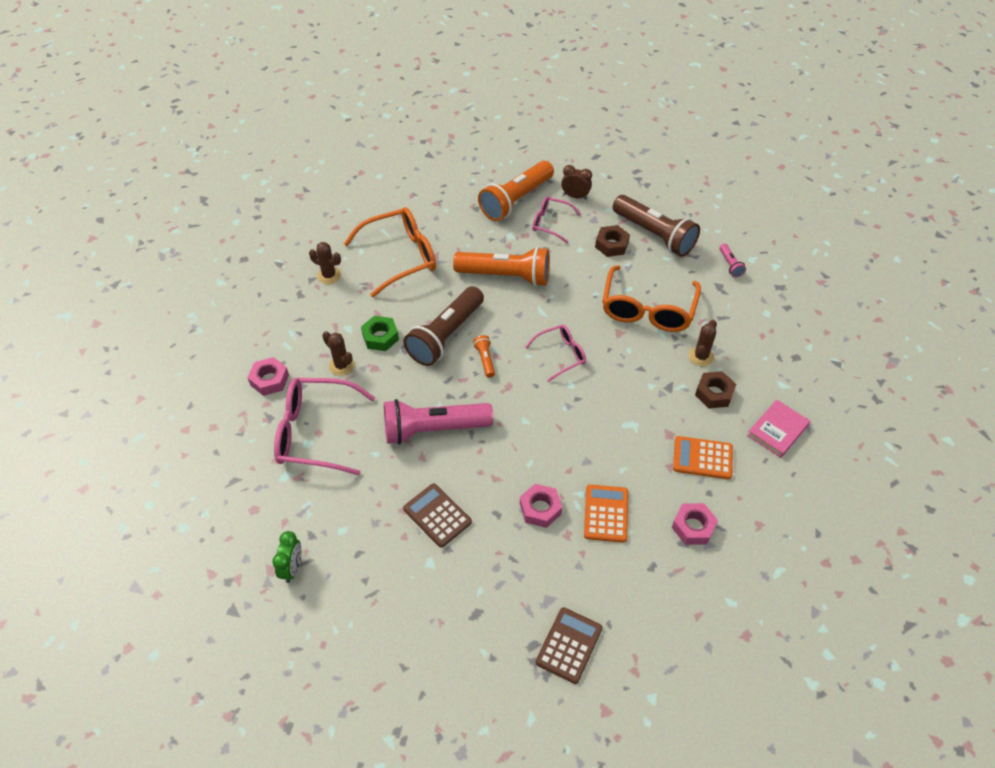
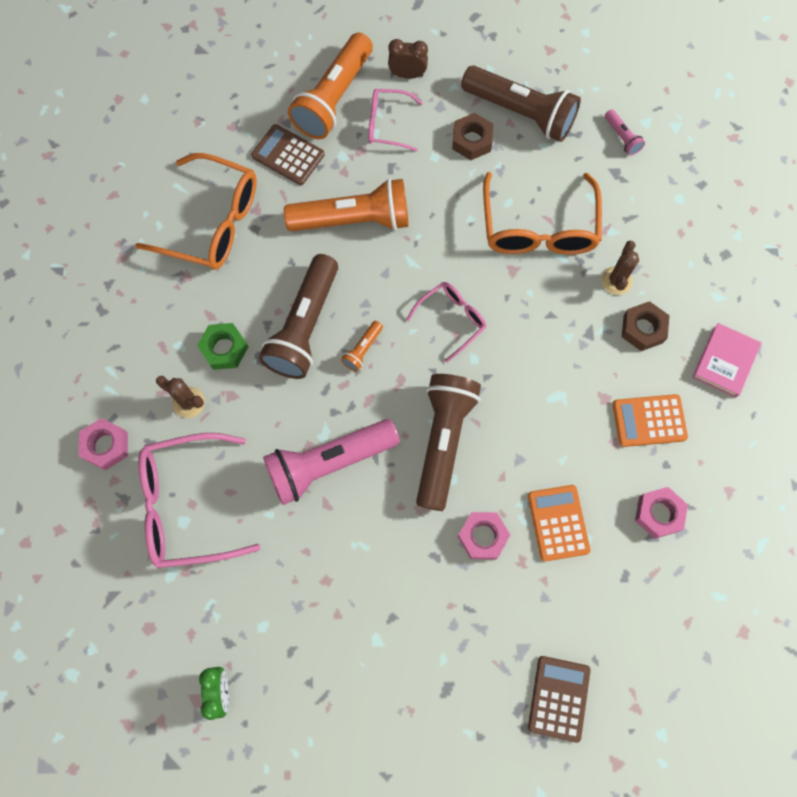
camera: 15 degrees left, 20 degrees up
(329, 275) = (129, 272): brown cactus -> none
(400, 257) = (212, 222): orange glasses -> orange glasses turned 60 degrees clockwise
(437, 515) = (367, 577): brown calculator -> brown calculator (288, 155)
(485, 360) = (362, 349): orange flashlight -> orange flashlight turned 120 degrees counterclockwise
(529, 435) = (443, 441): none -> brown flashlight

